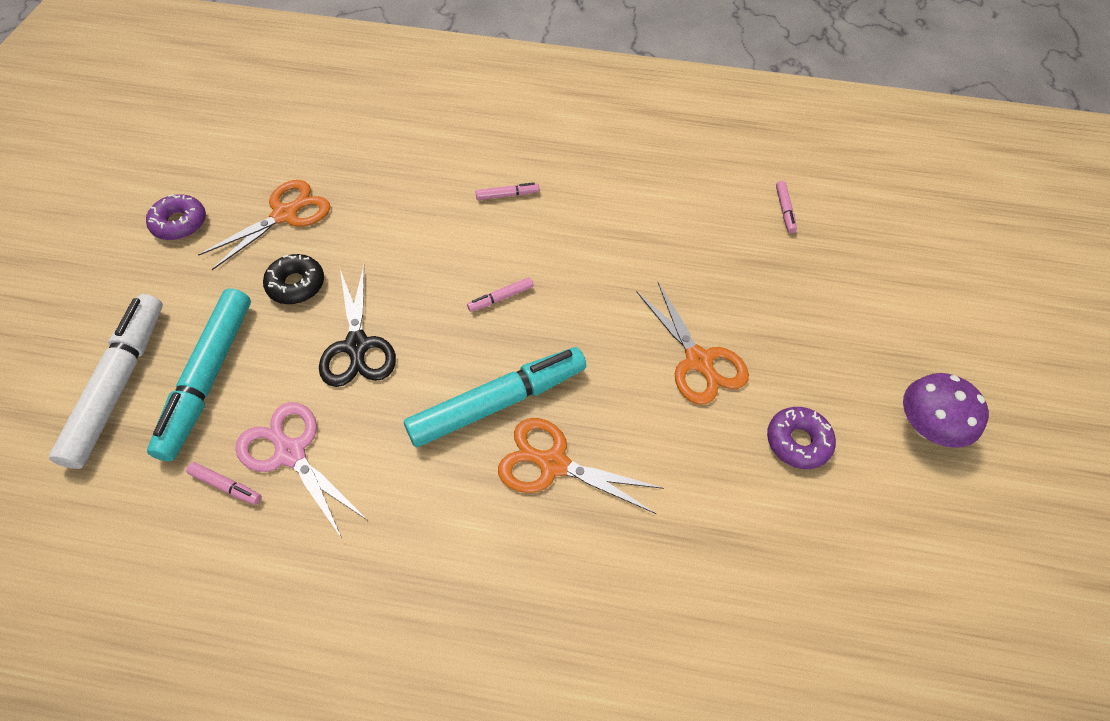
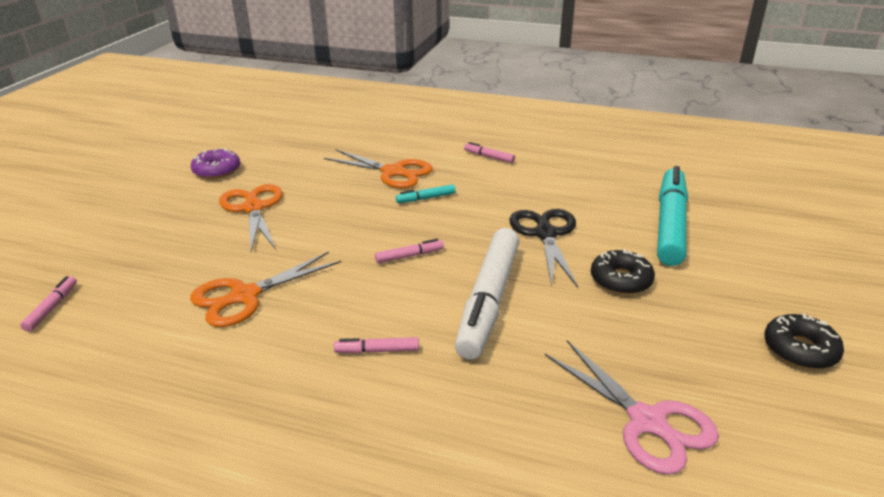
camera: 170 degrees left, 25 degrees down
(119, 385) = (745, 225): white marker -> white marker (489, 300)
(180, 223) = (800, 349): purple donut -> black donut
(226, 486) = (622, 177): pink marker -> pink marker (489, 157)
(285, 215) = (667, 349): orange scissors -> orange scissors (245, 296)
(291, 453) = (582, 186): pink scissors -> pink scissors (647, 421)
(498, 402) = (426, 198): turquoise marker -> turquoise marker, size x0.41
(926, 426) = (119, 171): purple mushroom -> none

